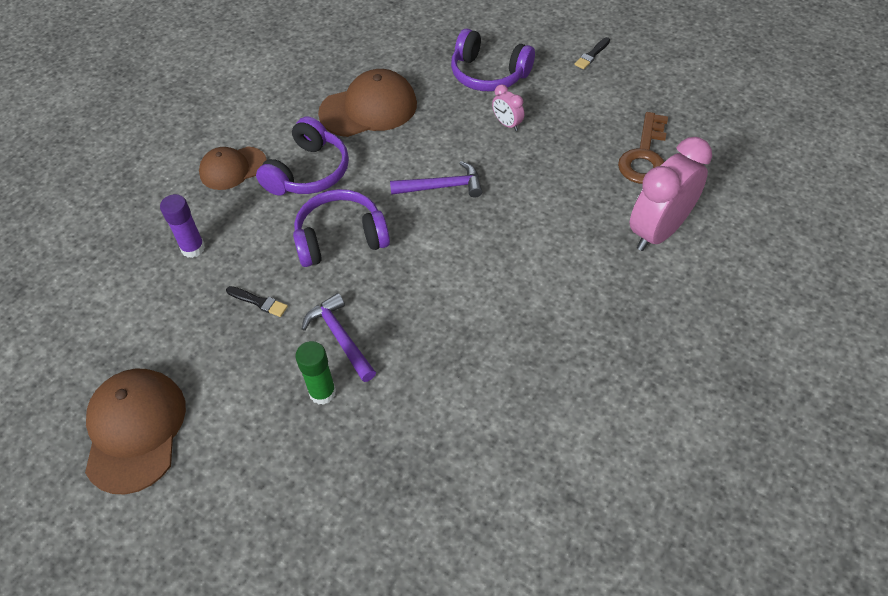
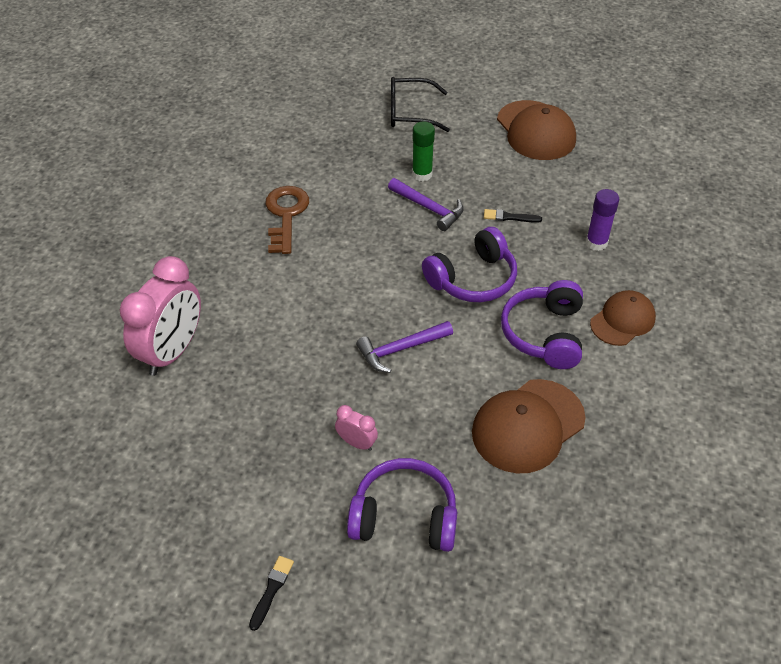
camera: 160 degrees right, 5 degrees down
(280, 521) = (410, 113): none -> black glasses
(644, 156) = (189, 436): brown key -> brown key (286, 215)

